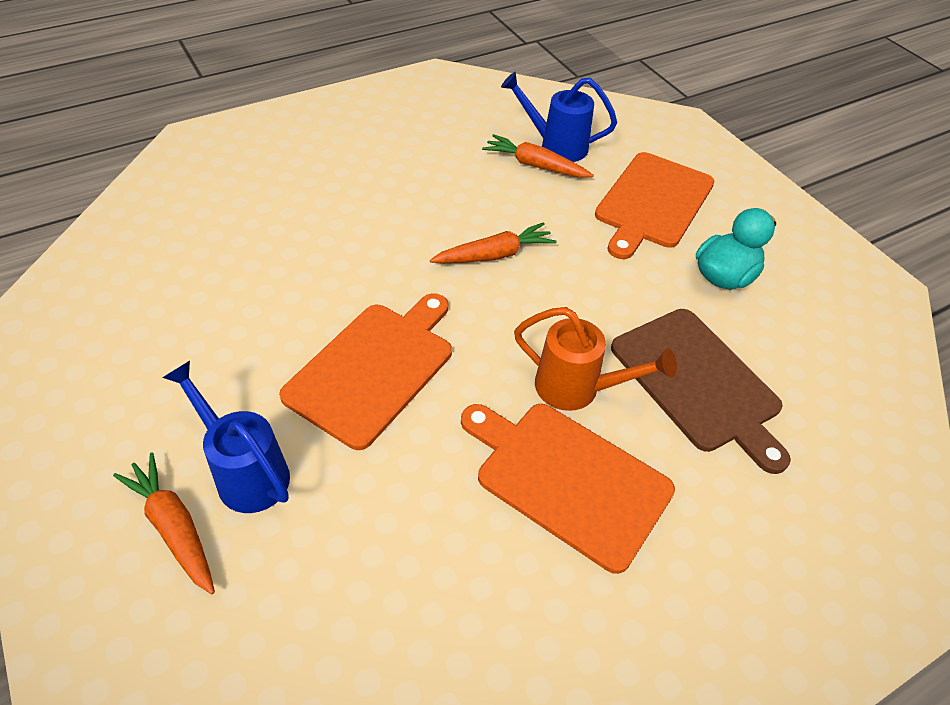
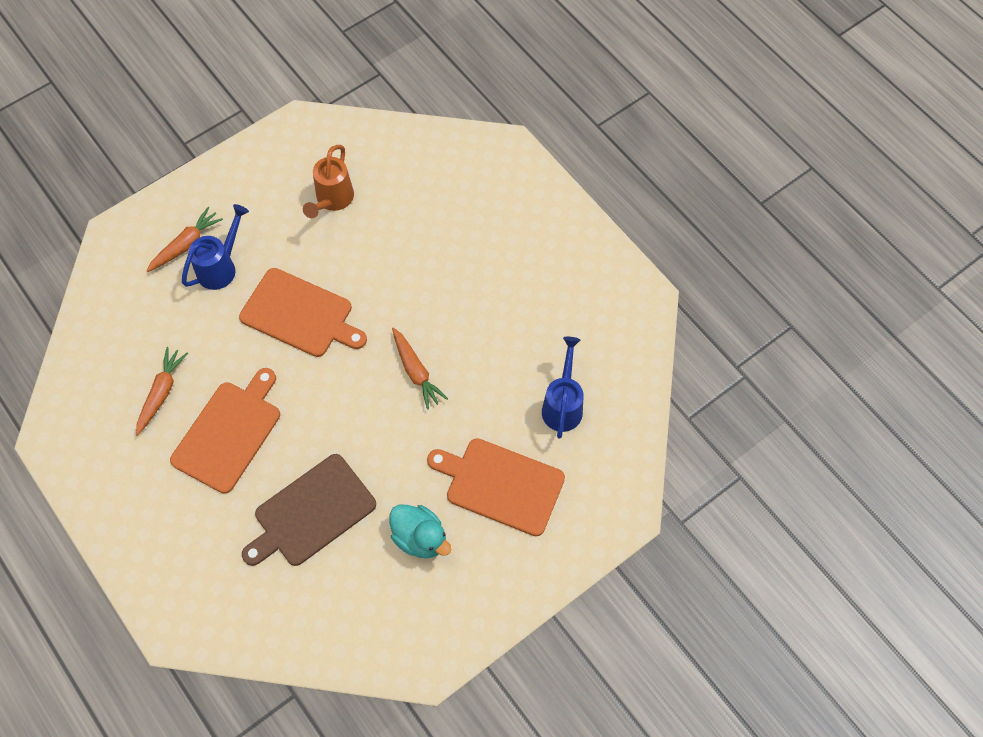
camera: 85 degrees right, 15 degrees up
(535, 166) = (530, 391): orange carrot -> orange carrot (161, 393)
(577, 389) = (297, 435): orange watering can -> orange watering can (332, 200)

